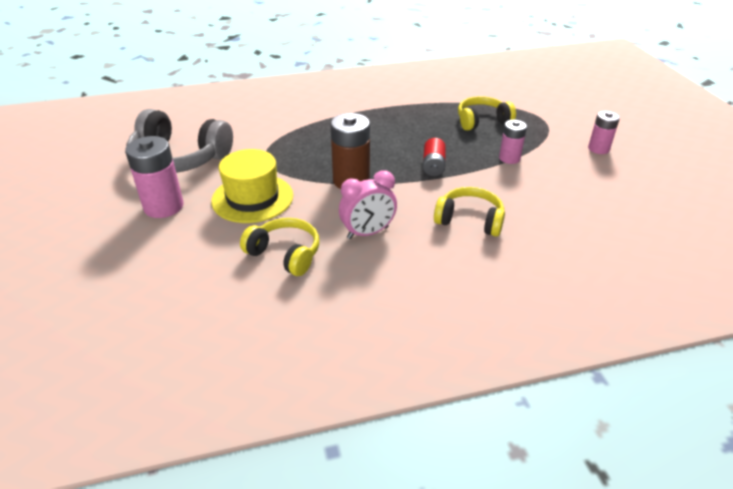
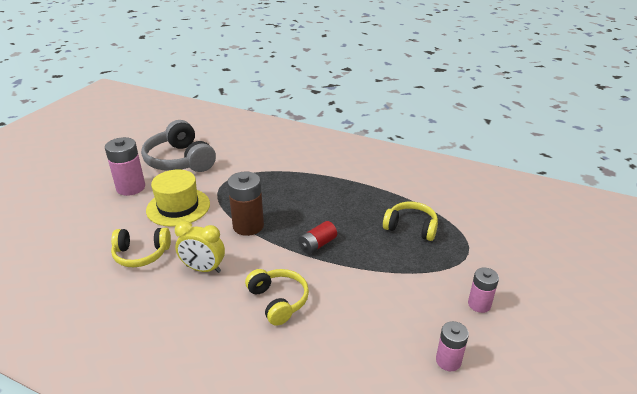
camera: 40 degrees right, 5 degrees down
(285, 254) = (141, 254): yellow headphones -> yellow headphones turned 105 degrees clockwise
(368, 233) = (203, 269): pink clock -> yellow clock
(509, 158) = (384, 270): pink battery -> pink battery (448, 361)

